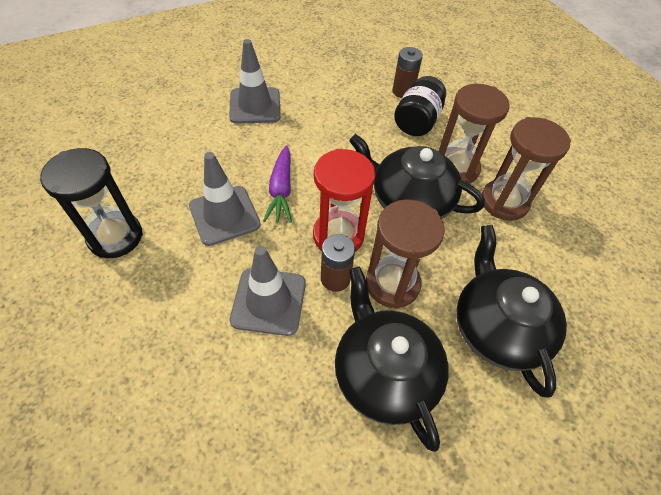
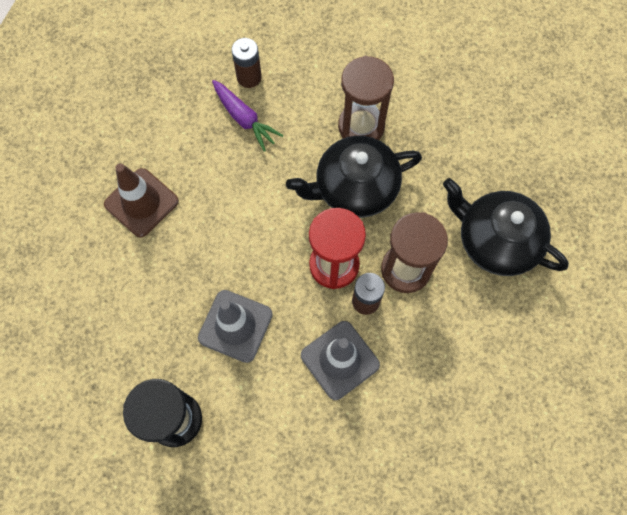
camera: 40 degrees left, 15 degrees up
(255, 106) = (141, 202): grey traffic cone -> brown traffic cone
(281, 190) = (253, 265): purple carrot -> purple carrot (244, 119)
(384, 372) = (457, 337): black teapot -> none
(417, 121) = (290, 102): black jar -> none
(504, 202) = (420, 129): brown hourglass -> none

